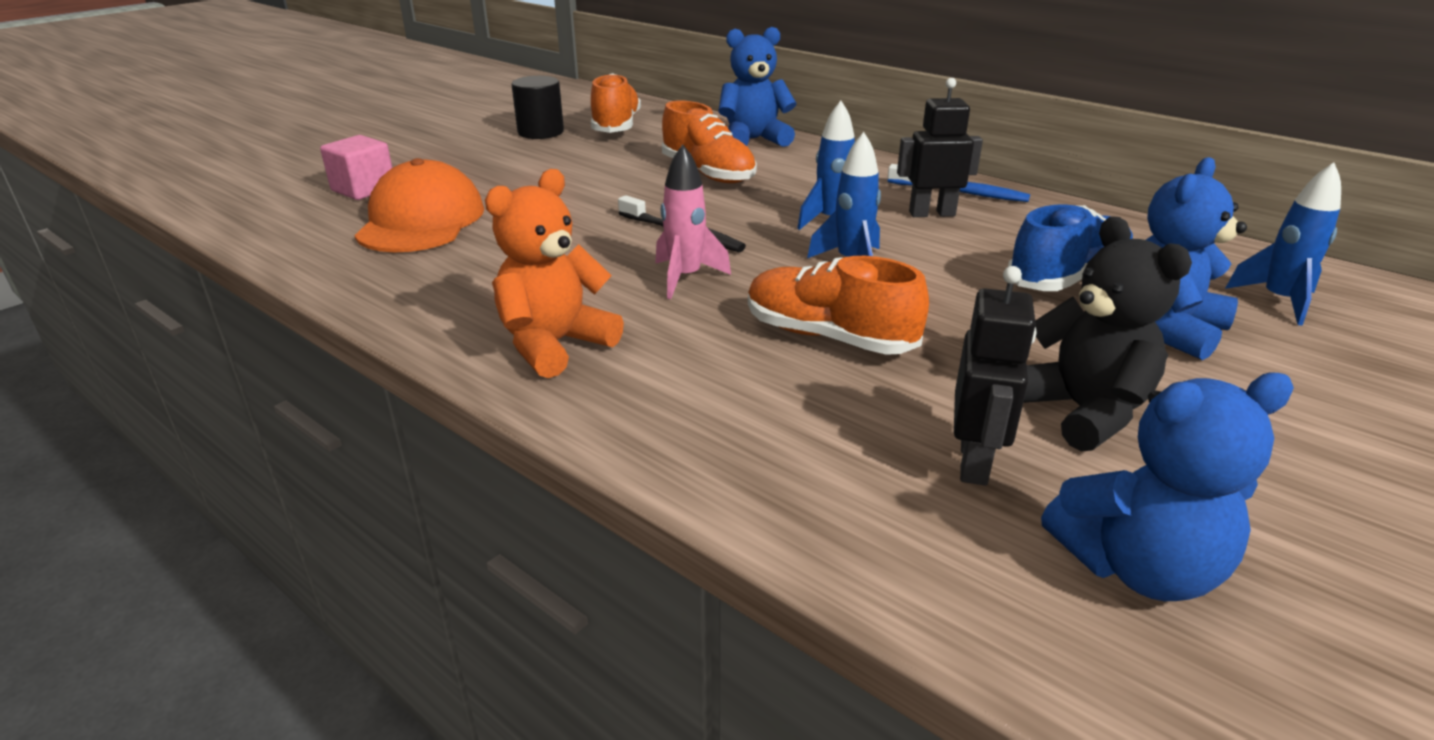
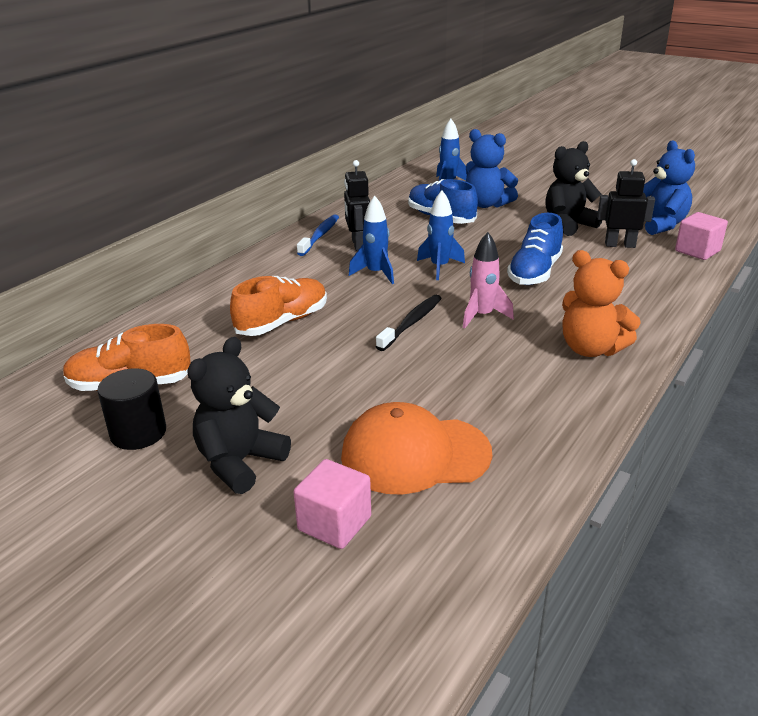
camera: 95 degrees left, 0 degrees up
(472, 161) = (240, 462): none -> black teddy bear
(753, 140) = (194, 307): blue teddy bear -> none
(829, 337) = (534, 272): orange shoe -> blue shoe
(955, 591) = (697, 251): none -> pink cube

